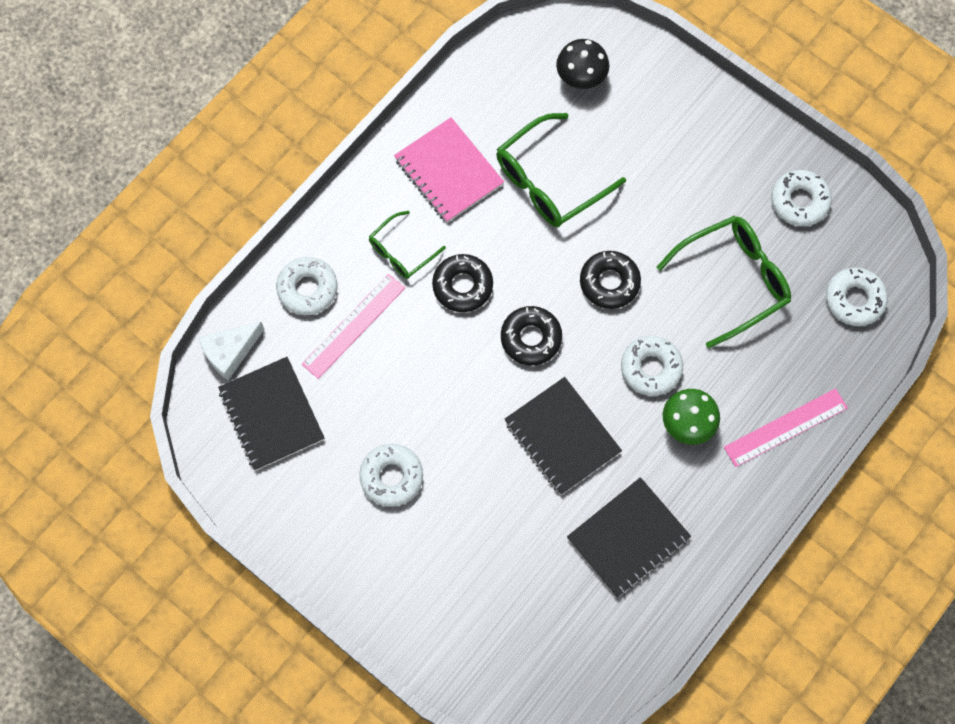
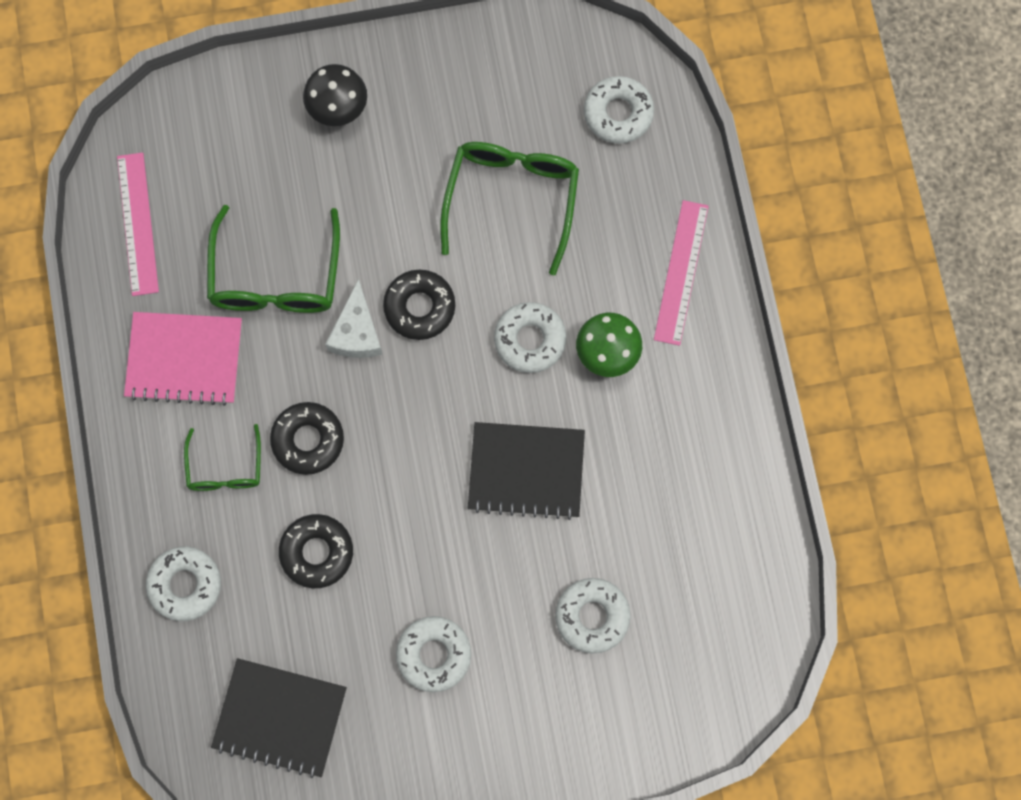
camera: 50 degrees left, 5 degrees up
(230, 352) = (184, 708): white cheese -> white cheese (357, 332)
(354, 326) = (259, 571): pink ruler -> pink ruler (138, 223)
(531, 338) = (411, 421): black donut -> black donut (317, 552)
(581, 78) = (200, 163): black mushroom -> black mushroom (338, 108)
(628, 538) = (664, 491): black notebook -> none
(799, 201) = (489, 79): white donut -> white donut (592, 616)

